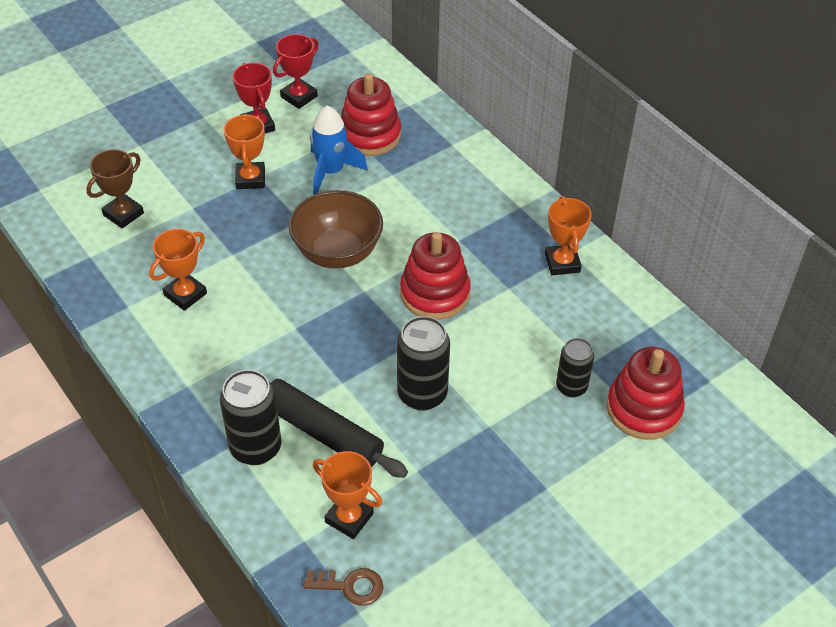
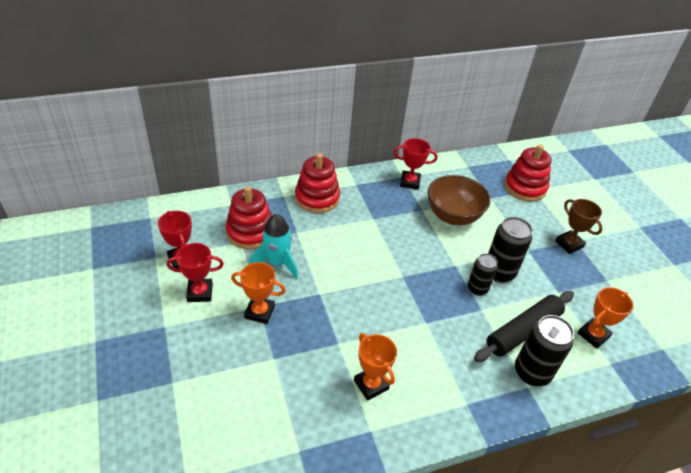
camera: 75 degrees left, 5 degrees down
(123, 214) = (257, 412): brown trophy -> brown trophy (569, 244)
(331, 171) = (277, 263): blue rocket -> turquoise rocket
(337, 253) = (361, 281): brown bowl -> brown bowl (453, 216)
(350, 586) = (644, 348): brown key -> none
(435, 293) = (416, 243): red stacking toy -> red stacking toy (317, 198)
(562, 263) = (410, 182): orange trophy -> red trophy
(571, 387) = (505, 208): black can -> black can (477, 288)

